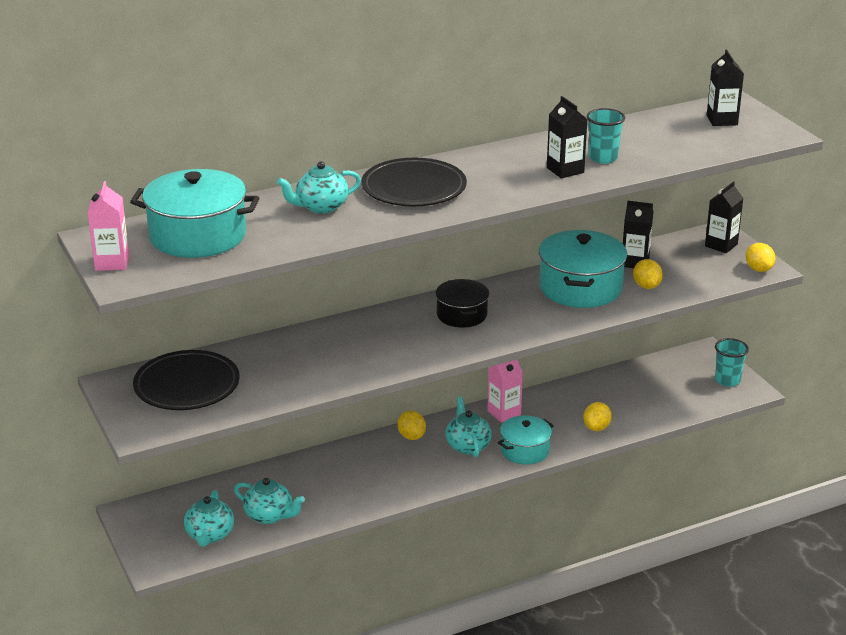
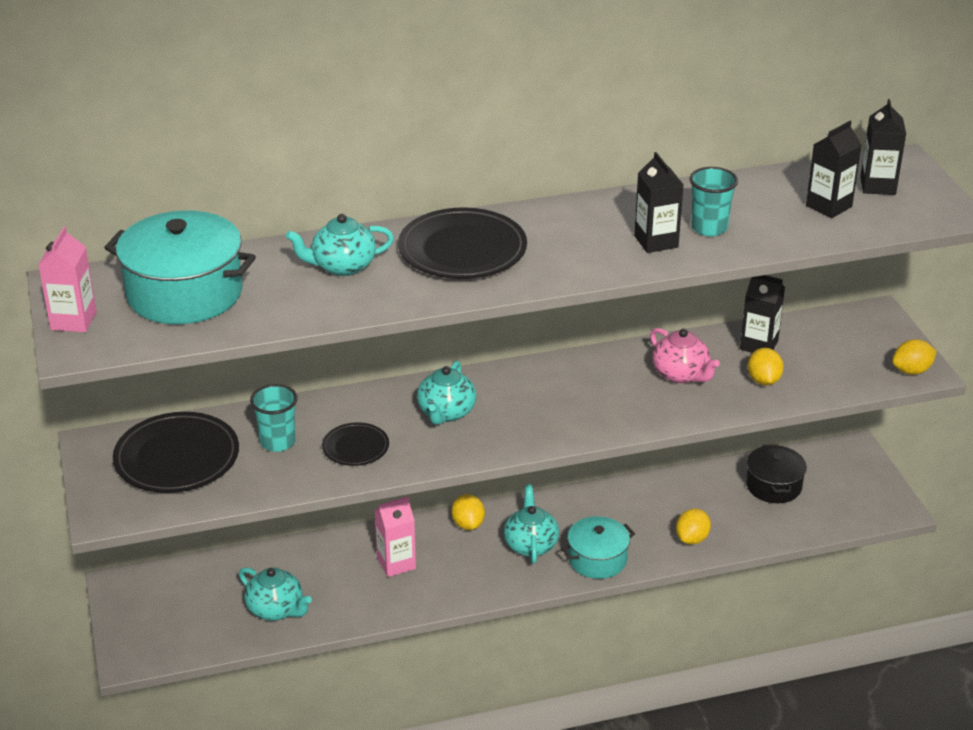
camera: 10 degrees right, 5 degrees up
(210, 535) = (202, 626): turquoise teapot -> turquoise teapot (446, 413)
(334, 363) = (355, 447): none -> black plate
(461, 315) = (526, 397): black pot -> black pot (773, 486)
(504, 413) = (585, 505): pink carton -> pink carton (396, 563)
(580, 288) = (681, 374): turquoise pot -> pink teapot
(721, 245) = (873, 331): black carton -> black carton (828, 206)
(727, 380) = (870, 492): turquoise cup -> turquoise cup (277, 442)
(758, 269) = (911, 371): yellow lemon -> yellow lemon turned 75 degrees clockwise

